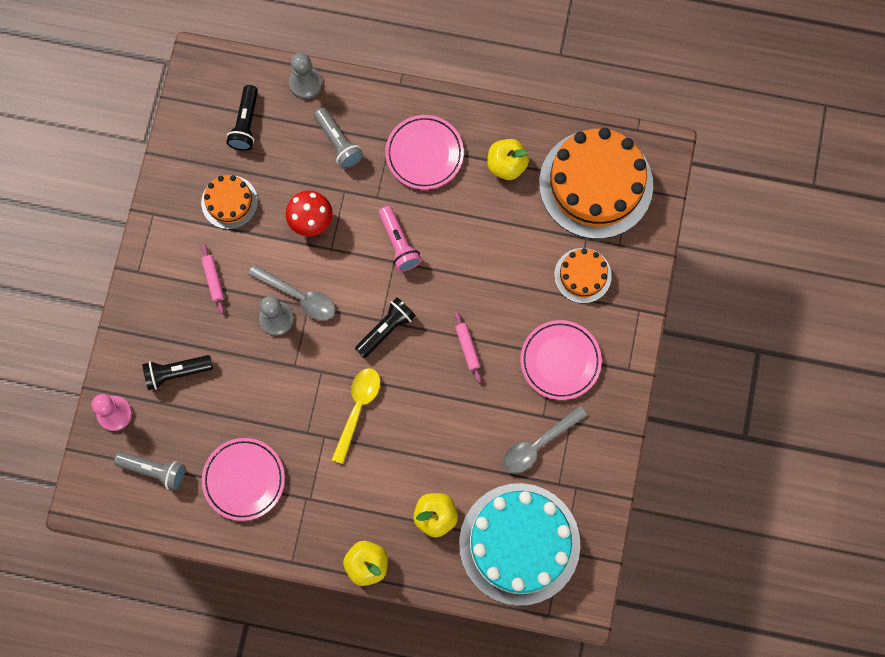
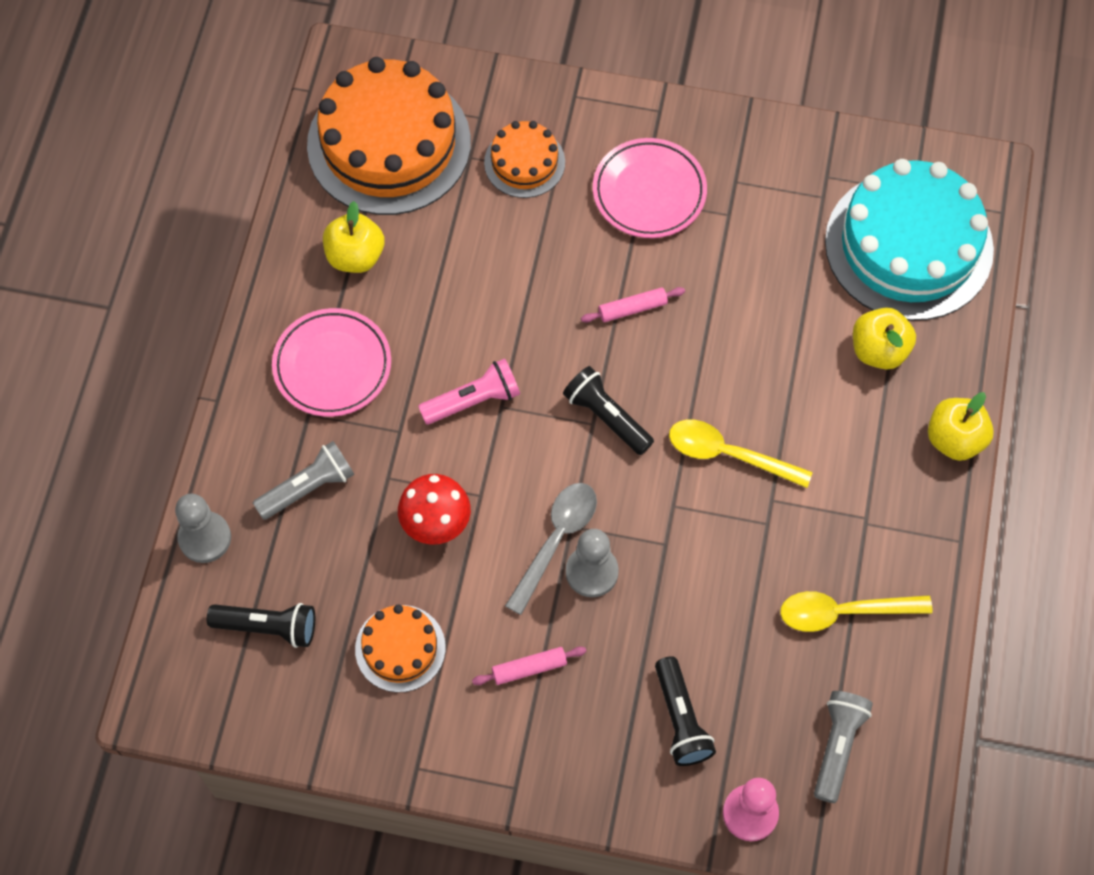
camera: 90 degrees left, 10 degrees down
(244, 479) = (843, 612): pink plate -> yellow spoon
(538, 444) = (769, 221): grey spoon -> none

